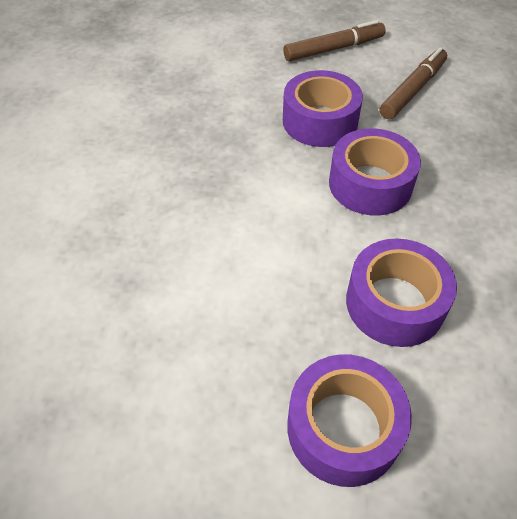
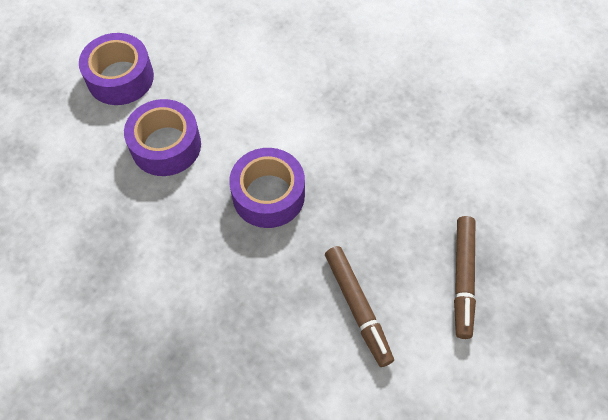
camera: 120 degrees right, 10 degrees up
(320, 121) = (361, 203): purple tape -> none

